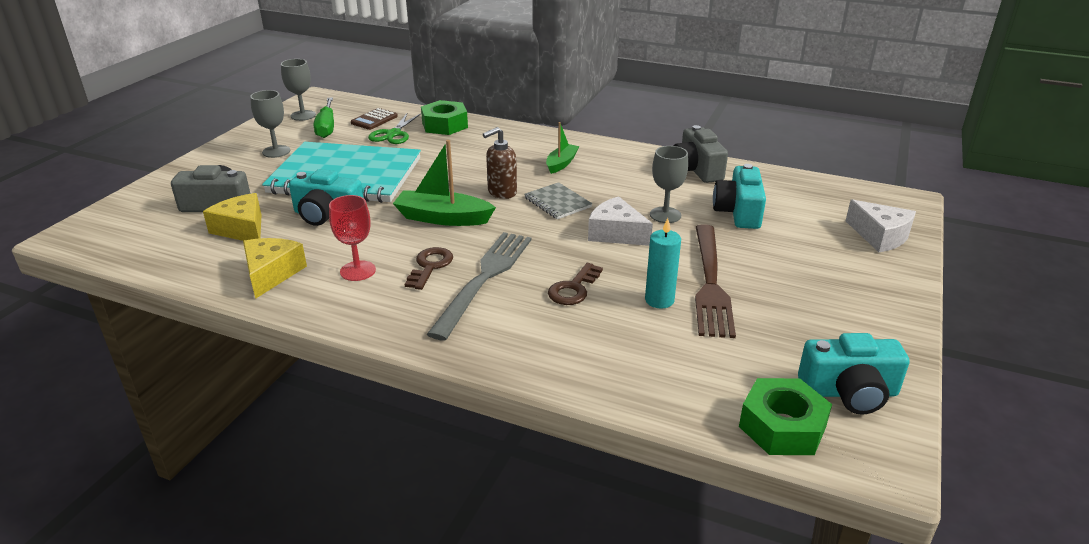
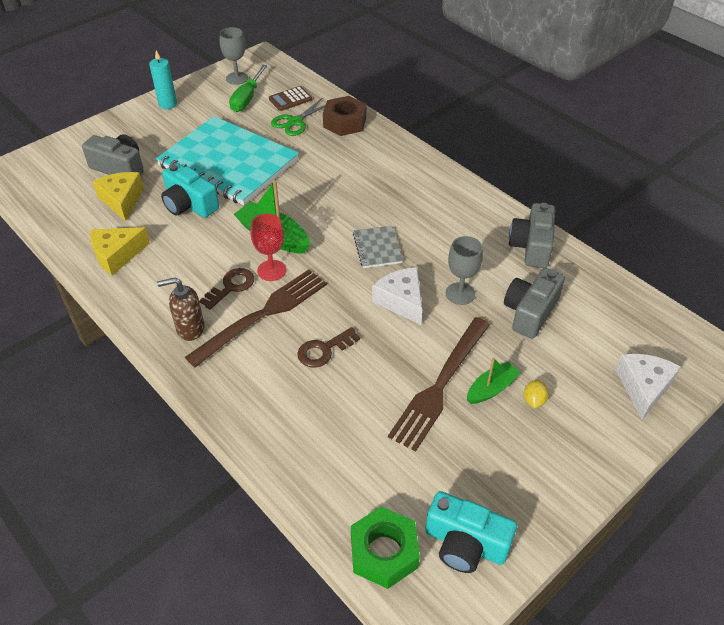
camera: 25 degrees right, 15 degrees up
(271, 274) = (117, 255): yellow cheese -> yellow cheese turned 150 degrees counterclockwise
(276, 151) = (192, 118): grey goblet -> none
(358, 271) = (177, 273): red goblet -> red goblet (271, 270)
(444, 125) = (344, 122): green nut -> brown nut
(484, 279) = (263, 314): grey fork -> brown fork
(502, 192) = (339, 221): brown soap dispenser -> brown soap dispenser (190, 328)
(561, 163) = (413, 201): green boat -> green boat (491, 389)
(659, 300) = (383, 388): turquoise candle -> turquoise candle (168, 104)
(738, 212) = (530, 312): turquoise camera -> grey camera
(802, 270) = (534, 400): none -> yellow lemon
(880, 236) = (643, 388): white cheese -> white cheese turned 150 degrees counterclockwise

